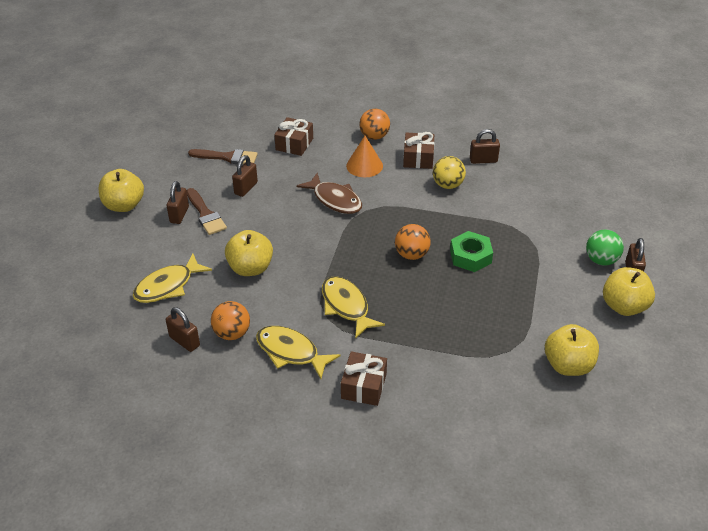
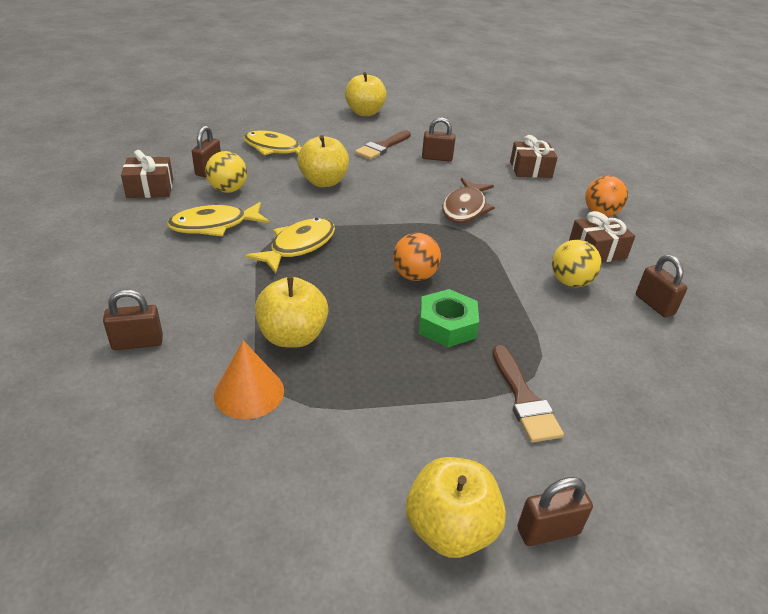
camera: 65 degrees right, 5 degrees down
(179, 215) = (372, 136): brown padlock -> brown padlock (137, 343)
(227, 157) = (472, 141): brown brush -> brown brush (524, 399)
(232, 333) = (228, 190): orange ball -> yellow ball
(291, 352) = (214, 225): yellow fish -> yellow fish turned 120 degrees counterclockwise
(364, 165) = (541, 216): orange cone -> orange cone (249, 392)
(364, 386) = (177, 280): brown gift -> brown gift (150, 188)
(568, 365) = (273, 467): yellow apple -> yellow apple (292, 336)
(601, 260) = (546, 477): green ball -> none

